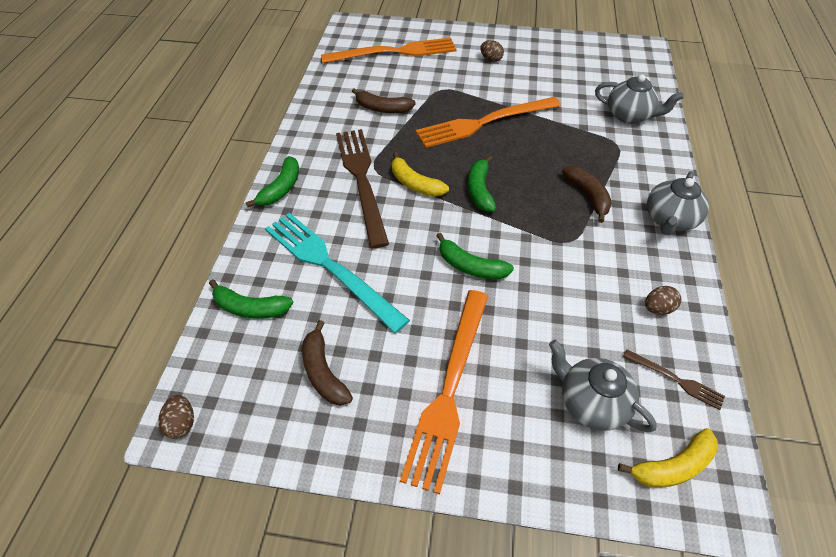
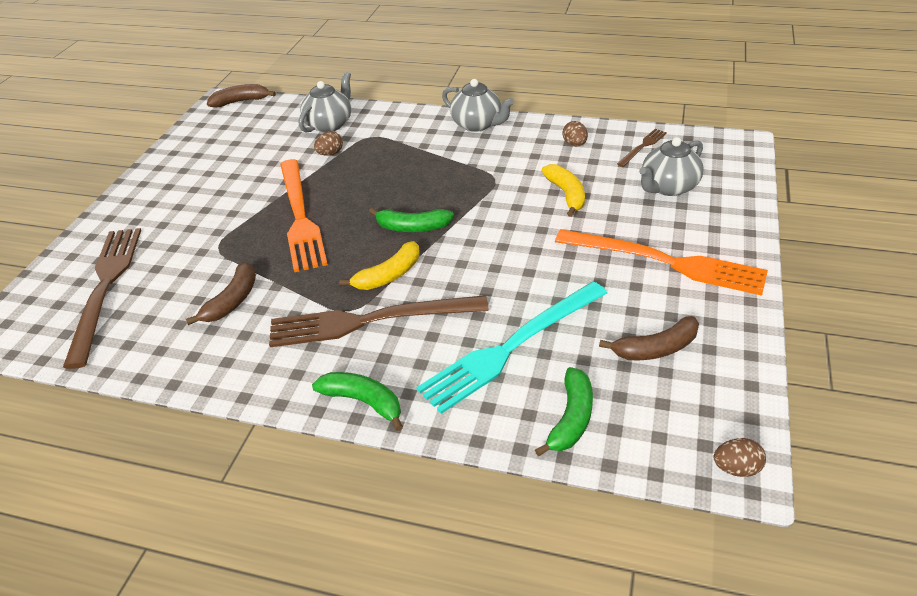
camera: 80 degrees left, 10 degrees down
(394, 52) = (105, 287): orange fork -> brown fork
(470, 266) = (520, 241): green banana -> none
(491, 59) = (178, 203): brown egg -> brown egg (330, 153)
(588, 196) = (438, 161): brown banana -> brown banana (241, 101)
(672, 466) = (715, 159): yellow banana -> yellow banana (566, 194)

